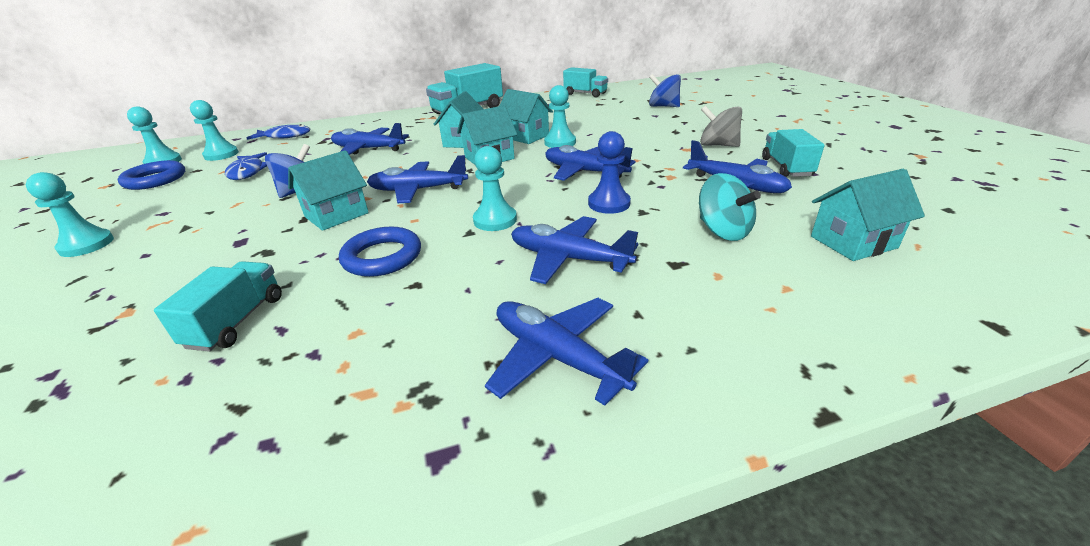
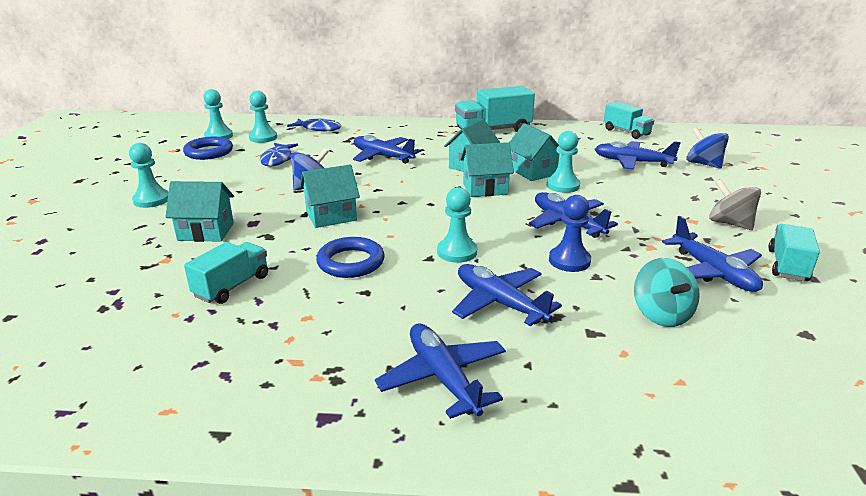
camera: 20 degrees right, 5 degrees down
(418, 190) = (406, 208): blue plane -> blue plane (632, 162)
(853, 242) = (789, 359): turquoise house -> turquoise house (206, 232)

